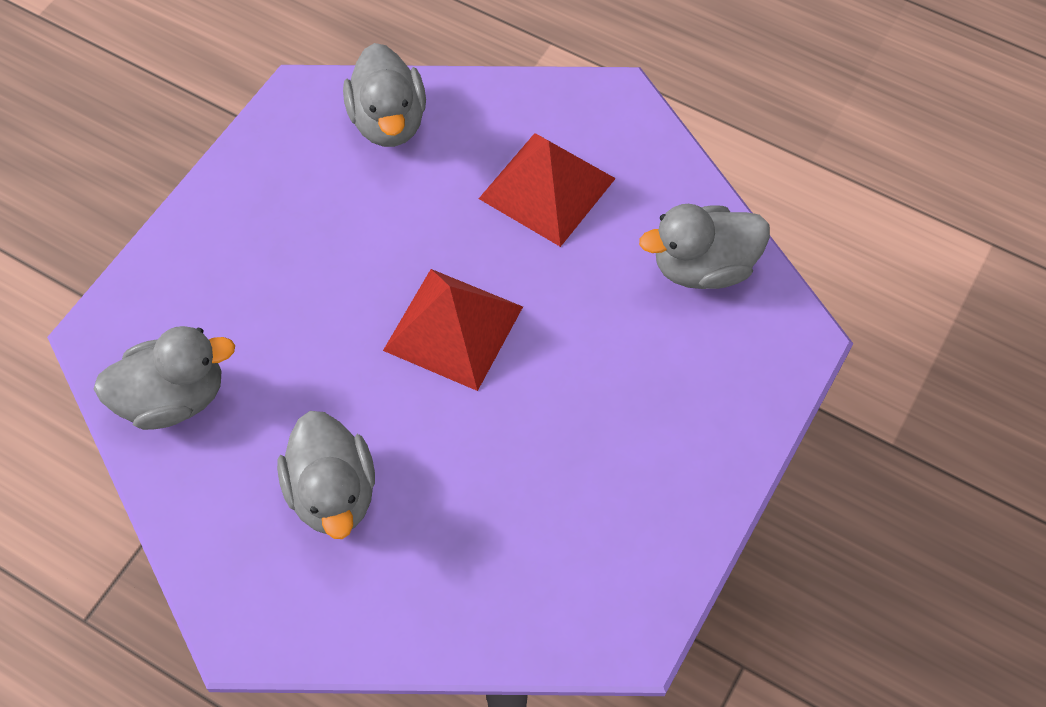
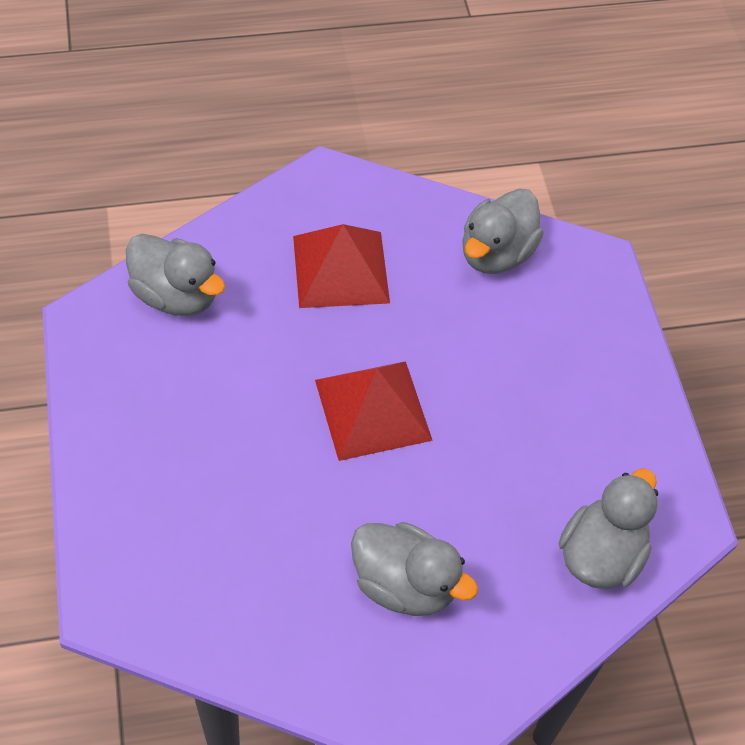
camera: 45 degrees left, 5 degrees down
(174, 398) = (216, 609): grey duck -> grey duck (601, 555)

